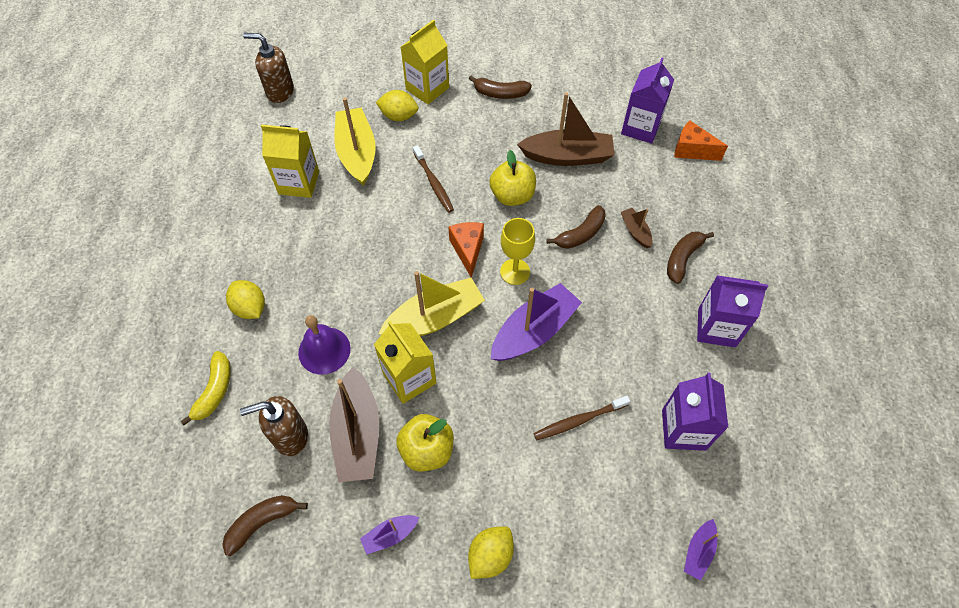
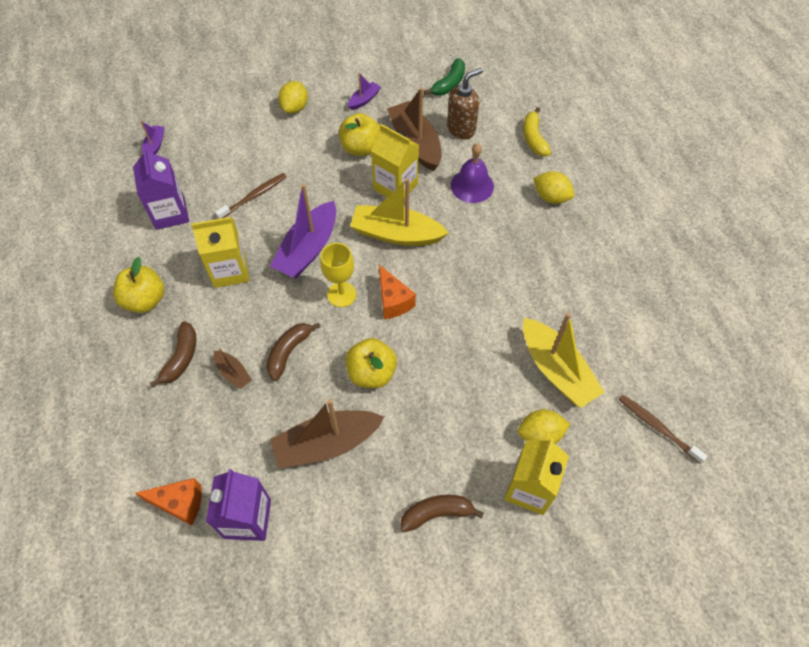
camera: 160 degrees right, 0 degrees up
(262, 522) = (449, 84): brown banana -> green banana
(280, 92) = (693, 421): brown soap dispenser -> none
(299, 183) = (591, 317): yellow carton -> yellow carton (230, 270)
(434, 183) = (458, 361): brown toothbrush -> brown toothbrush (657, 427)
(434, 318) = (396, 234): yellow boat -> yellow boat turned 60 degrees clockwise
(716, 328) = (145, 300): purple carton -> yellow apple

